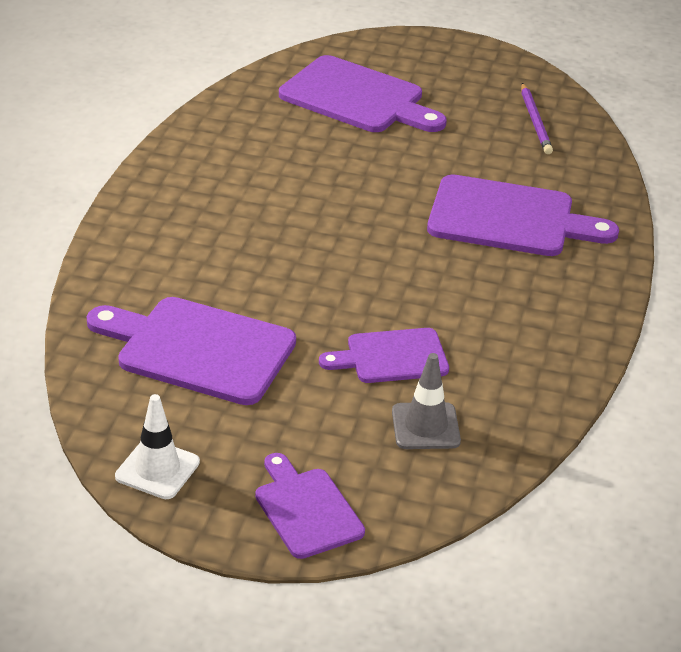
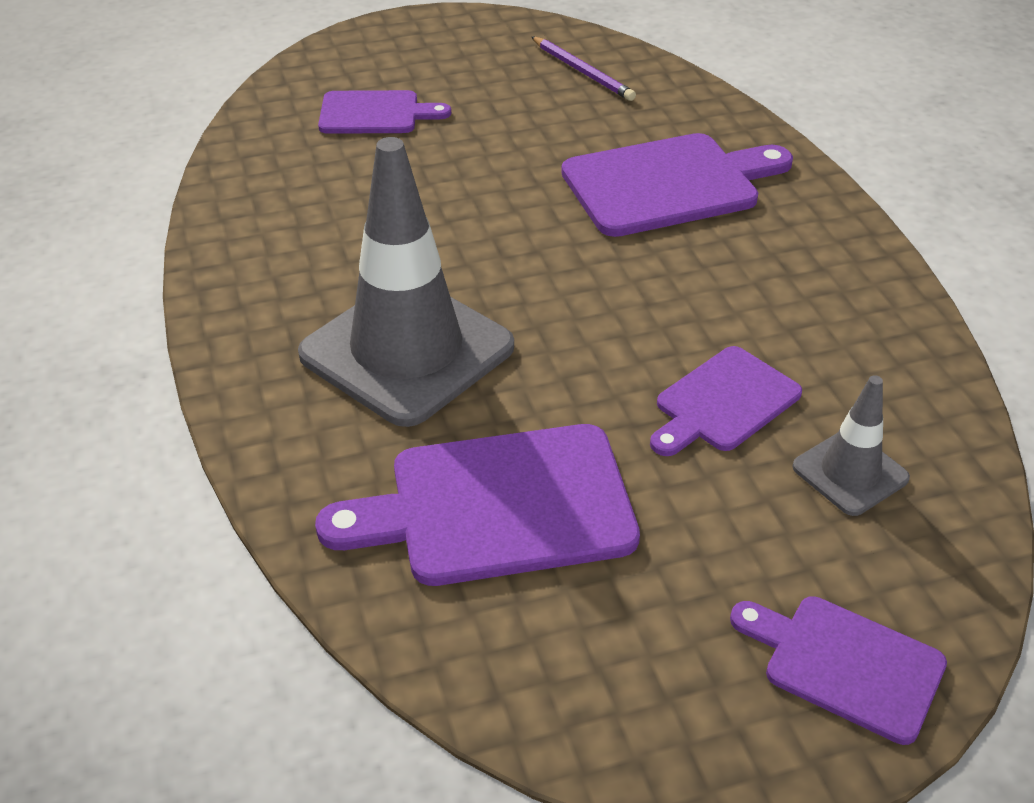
camera: 30 degrees left, 5 degrees up
(157, 469) = (616, 714): white traffic cone -> none
(231, 248) = (407, 351): none -> grey traffic cone
(357, 98) = (375, 113): purple cutting board -> purple cutting board, size x0.61

